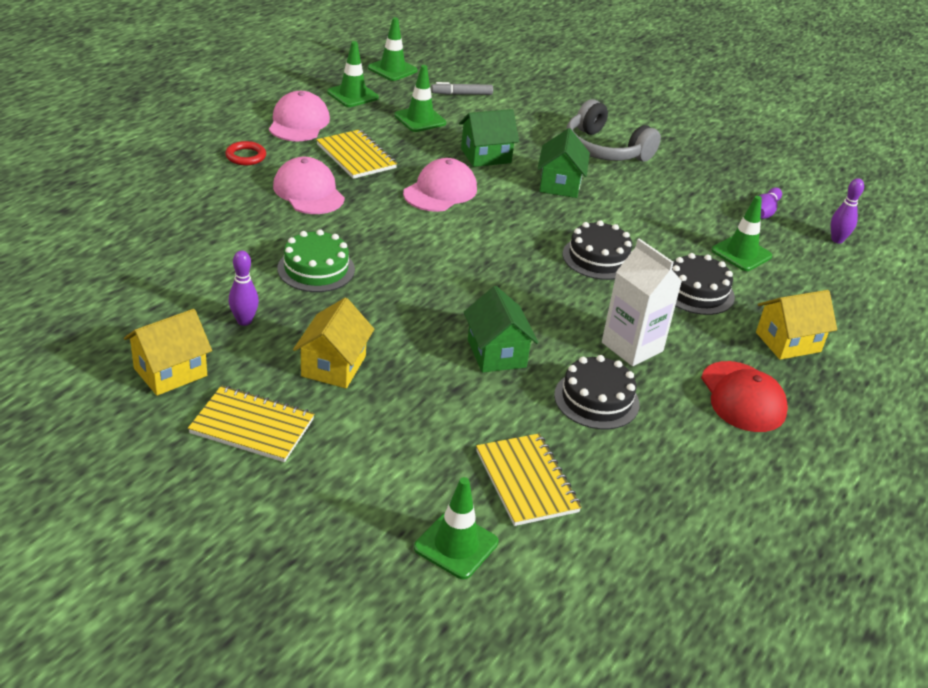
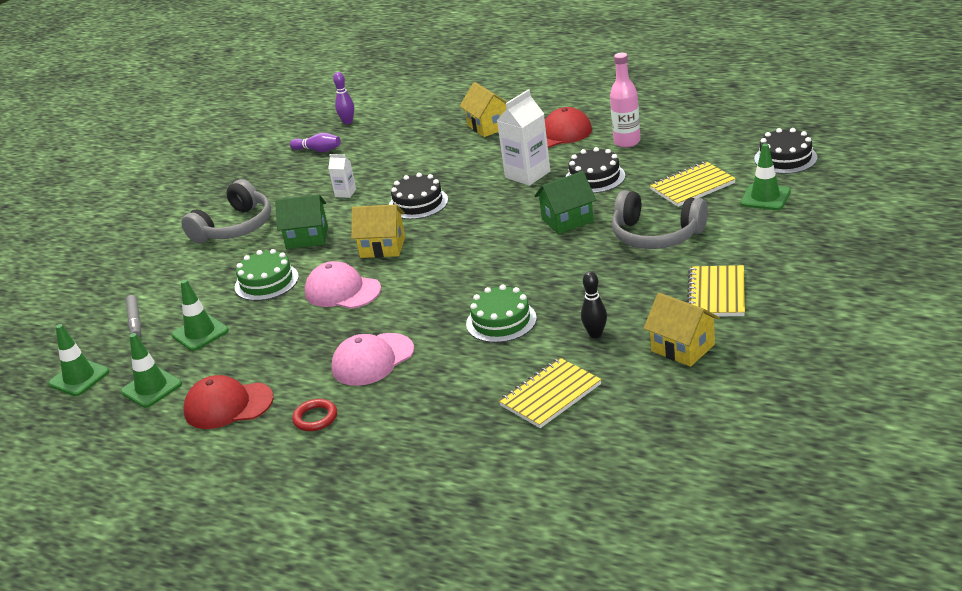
camera: 90 degrees left, 5 degrees down
(244, 321) = (595, 334): purple bowling pin -> black bowling pin
(299, 122) = (228, 405): pink cap -> red cap
(333, 366) = (626, 279): yellow house -> yellow house (382, 247)
(356, 156) = (292, 351): yellow notebook -> yellow notebook (550, 395)
(417, 414) = (656, 235): none -> grey headphones
(486, 156) = (266, 282): green house -> green cake
(647, 216) = (345, 193): none -> white carton
(691, 454) = (627, 142): none -> pink bottle
(697, 291) = (444, 161): black cake -> black cake (785, 158)
(741, 253) = (384, 152): green traffic cone -> none

